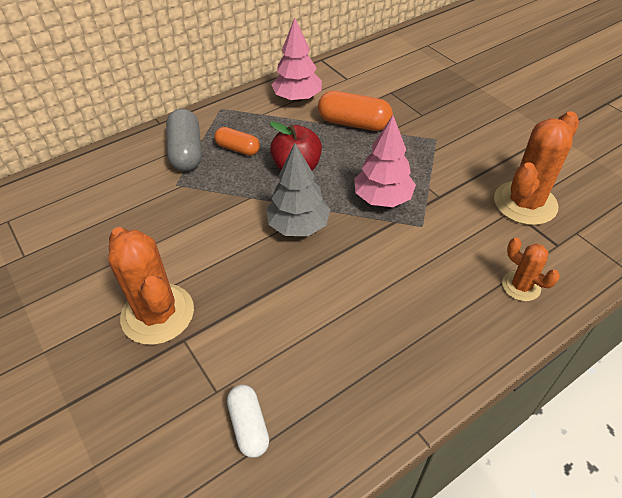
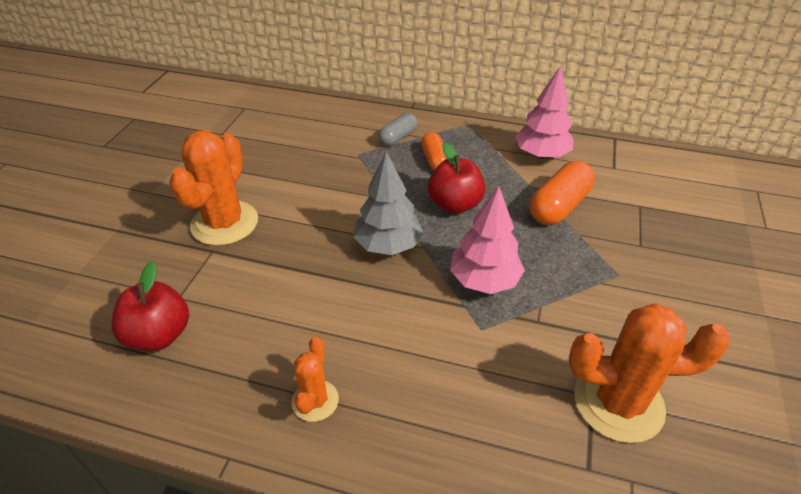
camera: 50 degrees right, 5 degrees down
(186, 152) = (398, 138): grey capsule -> grey capsule, size x0.63
(249, 426) = (159, 335): white capsule -> red apple
(354, 123) = (559, 206): orange capsule -> orange capsule turned 60 degrees clockwise
(521, 286) = (485, 460): orange cactus -> orange cactus (315, 401)

